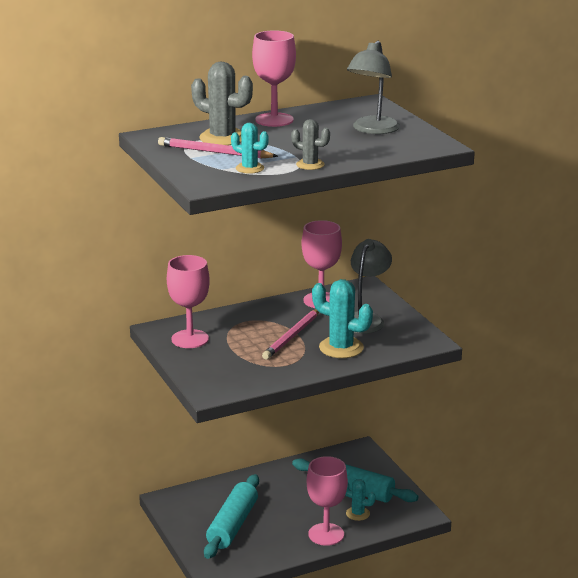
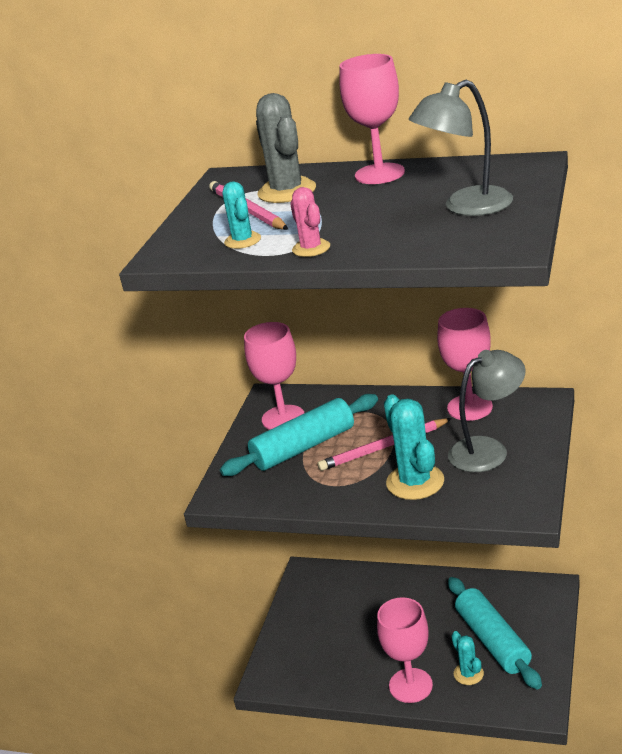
camera: 45 degrees right, 5 degrees up
(232, 525) = (333, 630): turquoise rolling pin -> turquoise rolling pin (303, 447)
(310, 165) = (311, 248): grey cactus -> pink cactus

